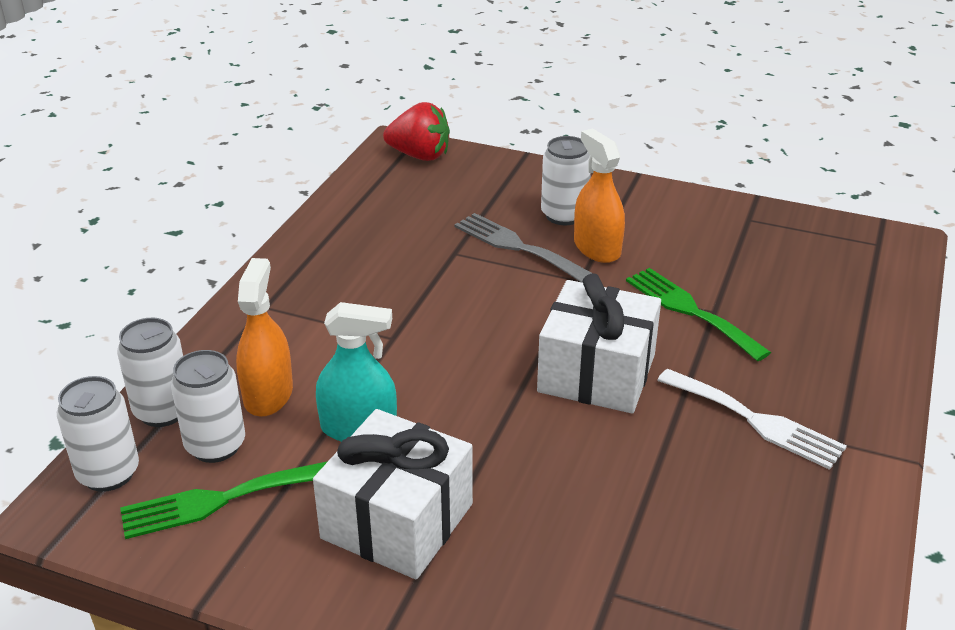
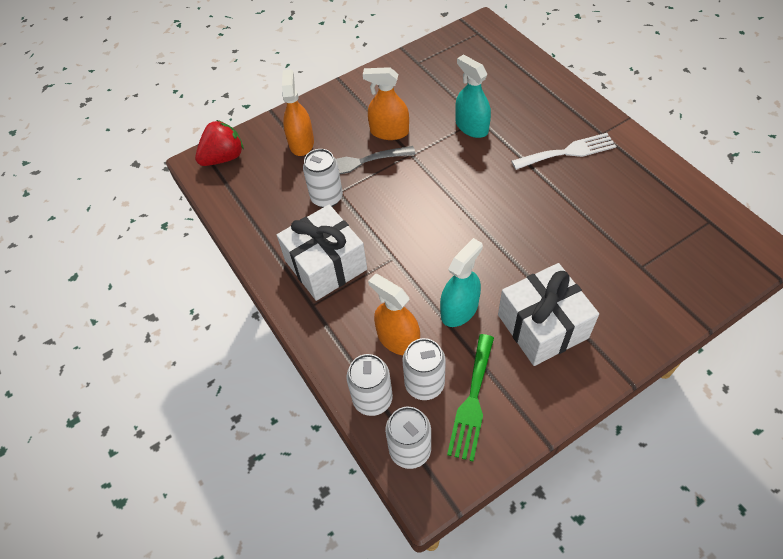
camera: 50 degrees left, 20 degrees up
(501, 194) = (301, 143): none -> orange spray bottle
(564, 215) = (347, 128): white can -> white can (327, 198)
(596, 373) = (491, 189): white gift -> white gift (326, 265)
(690, 310) = (471, 127): green fork -> turquoise spray bottle

